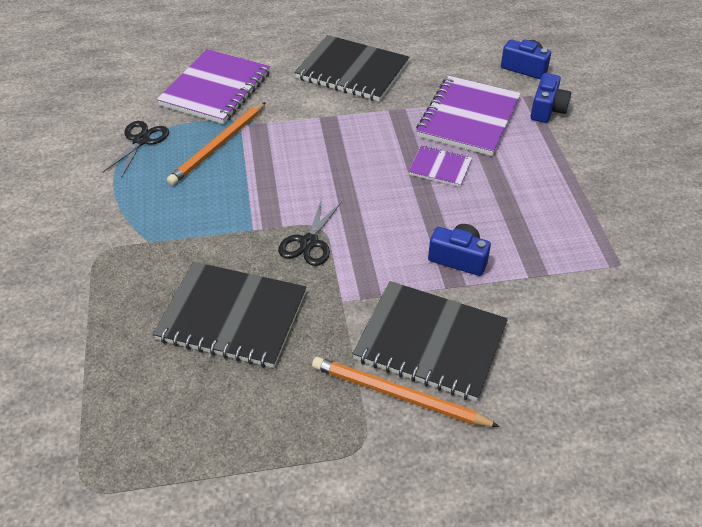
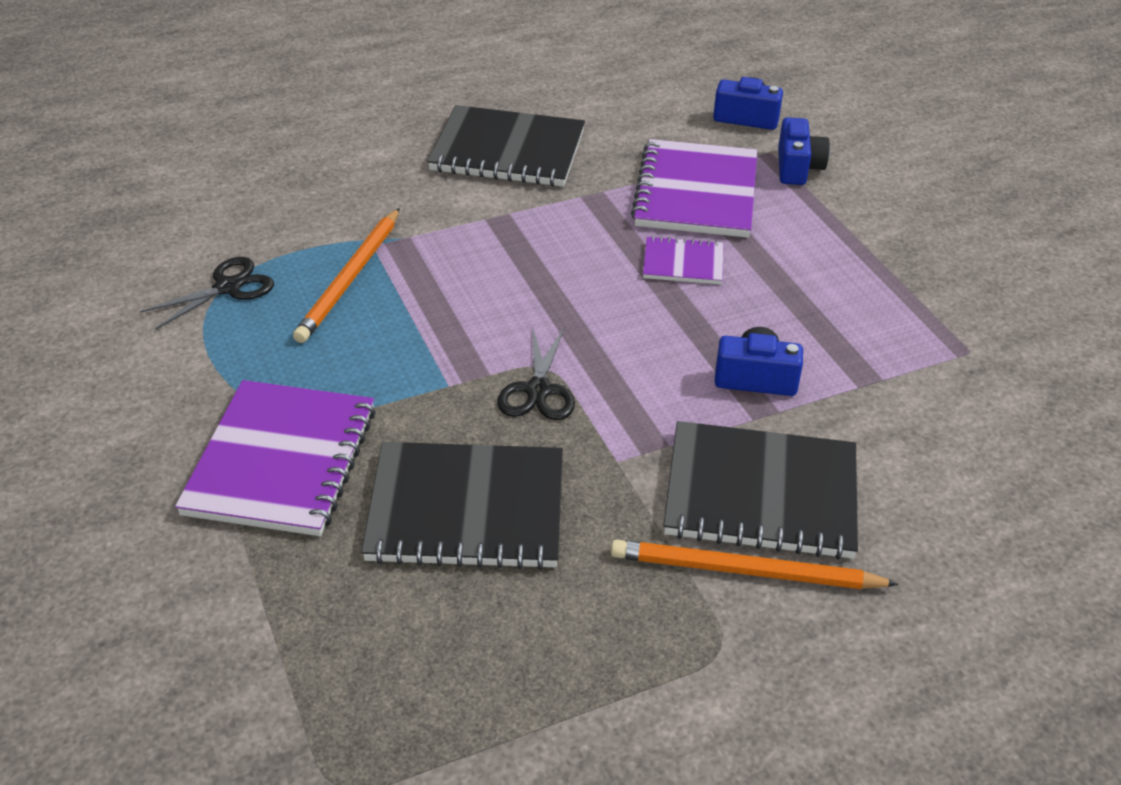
camera: 15 degrees left, 5 degrees down
(141, 141) = (228, 287): black scissors -> black scissors turned 45 degrees clockwise
(216, 89) = (315, 200): purple notebook -> purple notebook (281, 461)

